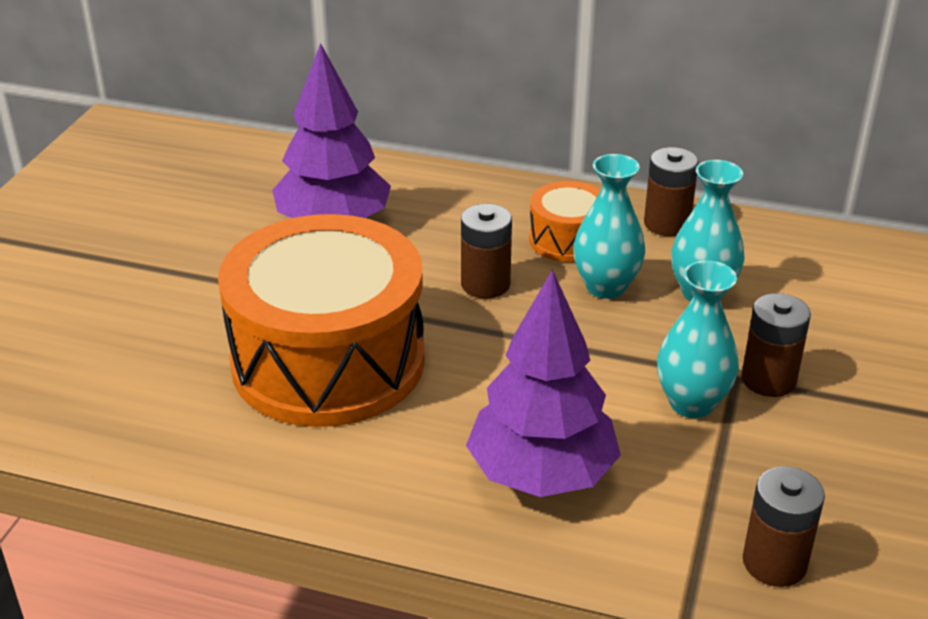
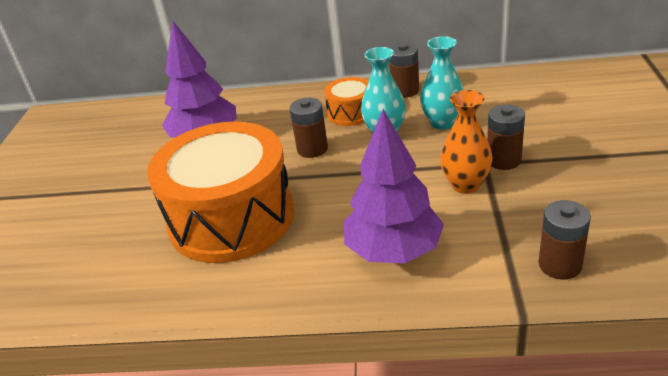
camera: 10 degrees left, 0 degrees up
(691, 403) = (465, 185): turquoise vase -> orange vase

